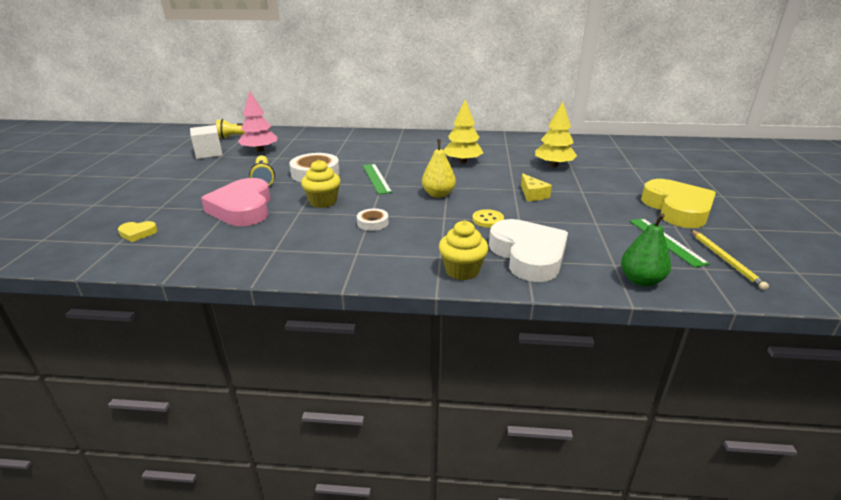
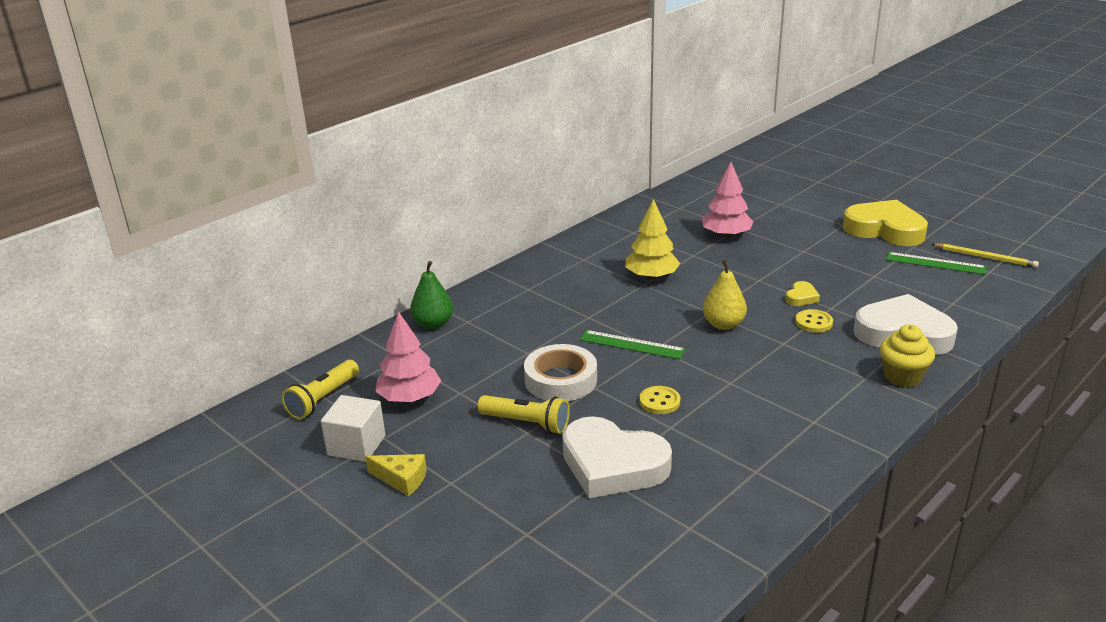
camera: 50 degrees left, 0 degrees up
(138, 233) = (601, 569): yellow heart -> yellow heart (801, 297)
(243, 208) = (612, 465): pink heart -> white heart
(323, 202) = (659, 401): yellow cupcake -> yellow button
(373, 223) = (752, 388): white tape -> none
(533, 194) = (783, 276): yellow cheese -> yellow cheese (402, 479)
(553, 165) = (726, 235): yellow tree -> pink tree
(641, 280) = (986, 305): green pear -> green pear (433, 324)

